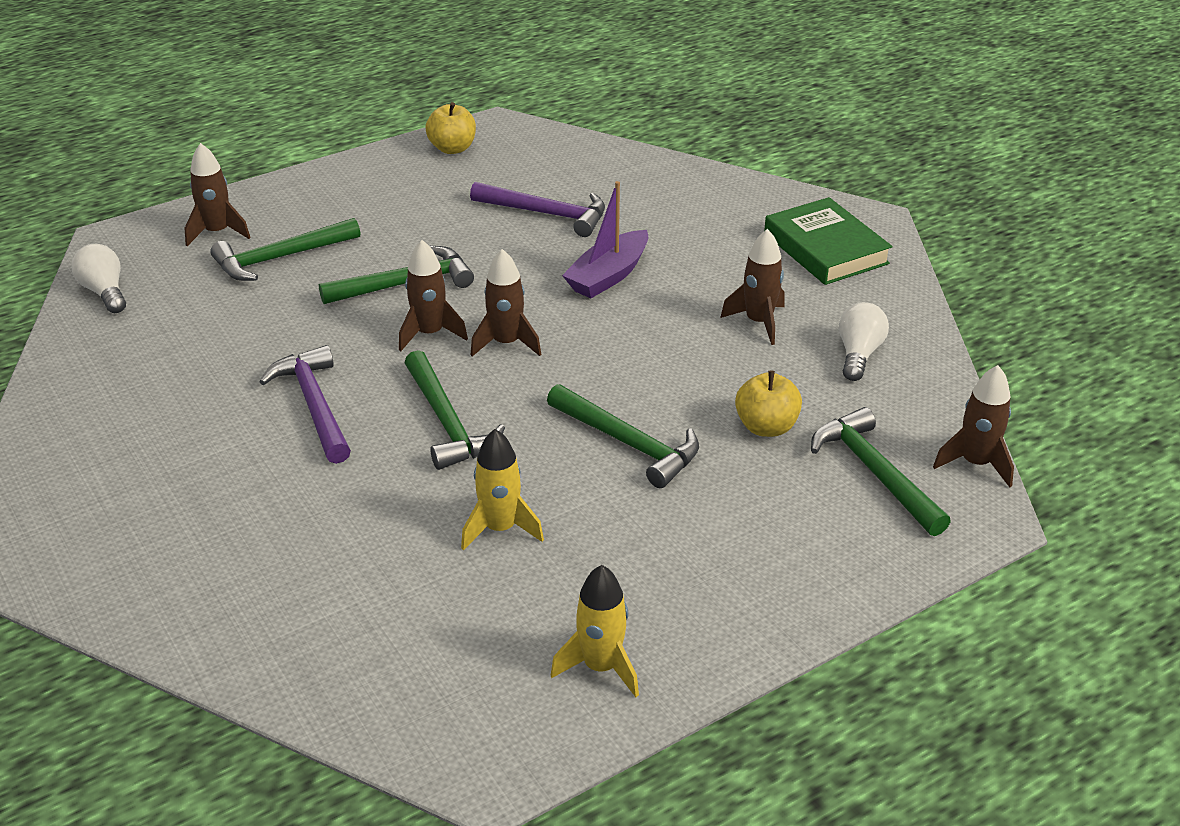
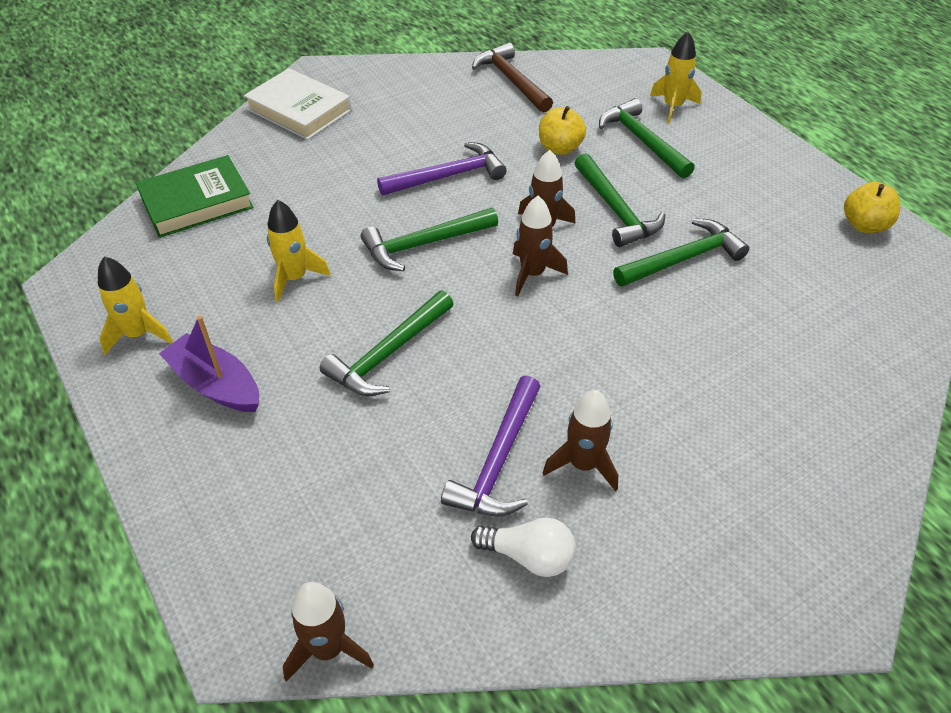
camera: 90 degrees right, 10 degrees up
(102, 561) = (299, 110): none -> white book
(105, 292) = (582, 70): white light bulb -> none
(106, 351) = (511, 80): none -> brown hammer
(217, 232) = (672, 107): brown rocket -> yellow rocket
(547, 214) = (758, 296): purple hammer -> purple hammer (498, 460)
(608, 276) = (652, 342): purple boat -> purple boat (216, 385)
(766, 427) = (404, 457): yellow apple -> yellow apple (560, 148)
(825, 248) = (750, 548): green book -> green book (197, 202)
(875, 473) = (325, 544): green hammer -> green hammer (683, 259)

